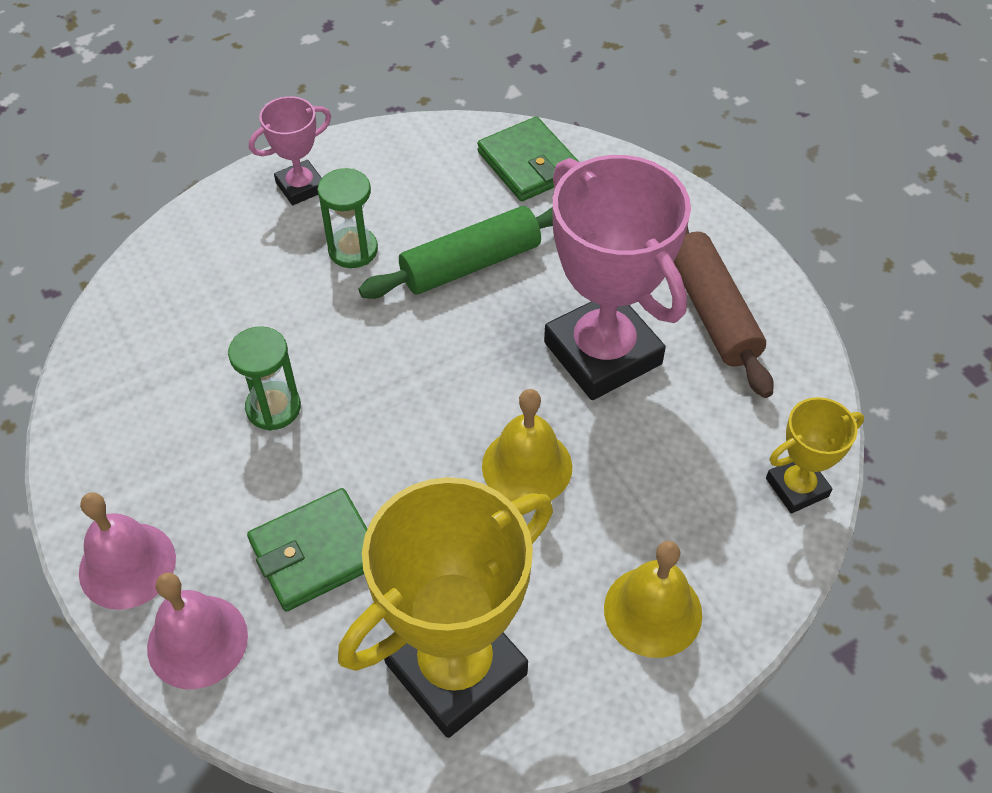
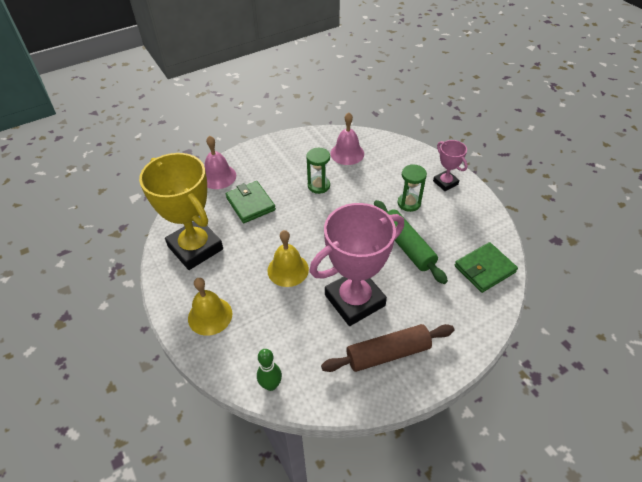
camera: 90 degrees right, 5 degrees down
(127, 565) = (250, 156): pink bell -> pink bell (347, 153)
(797, 487) = (271, 385): yellow trophy -> green bowling pin

